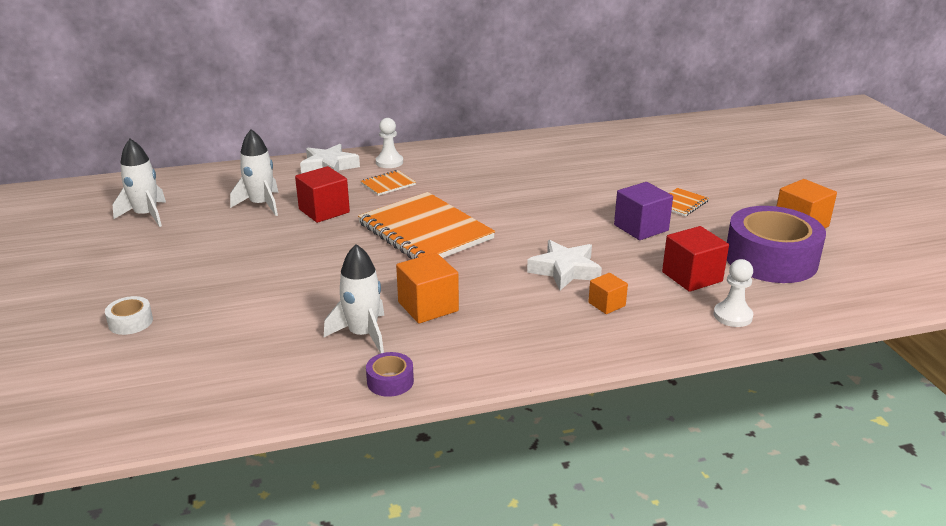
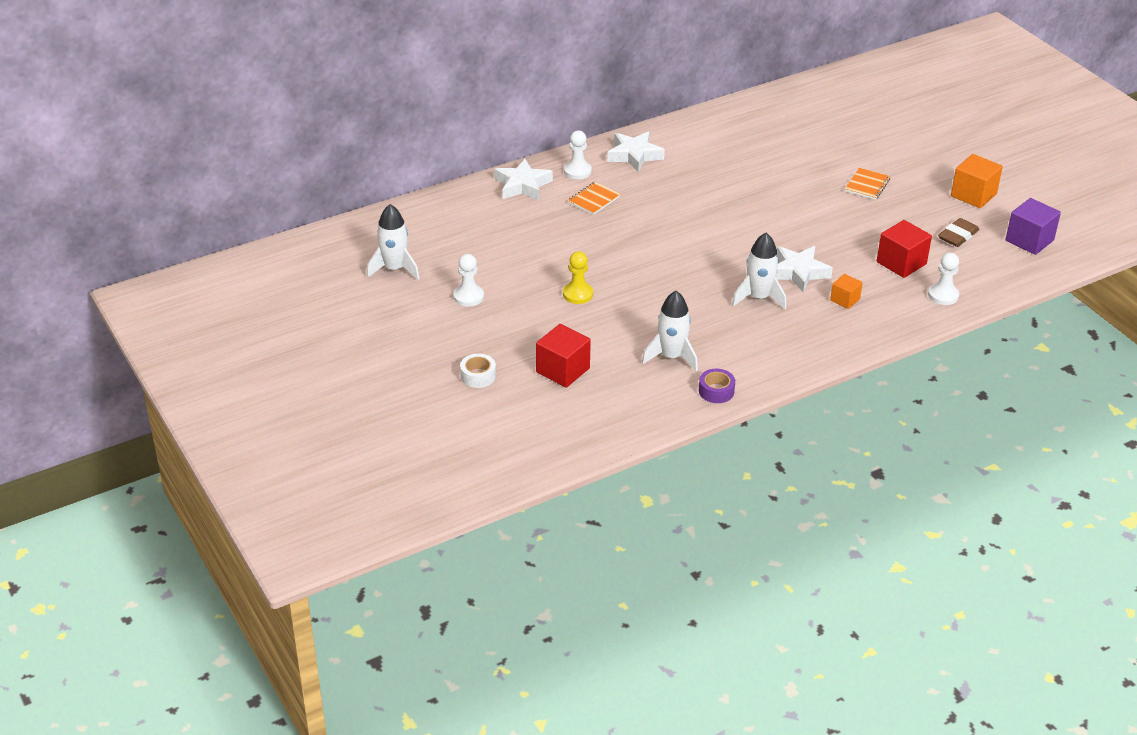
camera: 15 degrees left, 10 degrees up
(194, 247) = (468, 297): none -> white pawn
(261, 205) = (492, 241): white rocket -> white rocket (759, 298)
(307, 259) = (578, 294): none -> yellow pawn
(324, 211) = (555, 239): red cube -> red cube (563, 370)
(425, 231) = (660, 249): orange notebook -> none
(428, 306) = (707, 324): orange cube -> none
(453, 156) = (634, 155): none -> white star
(641, 228) = (843, 218): purple cube -> purple cube (1029, 240)
(770, 259) = (958, 236): purple tape -> brown eraser

